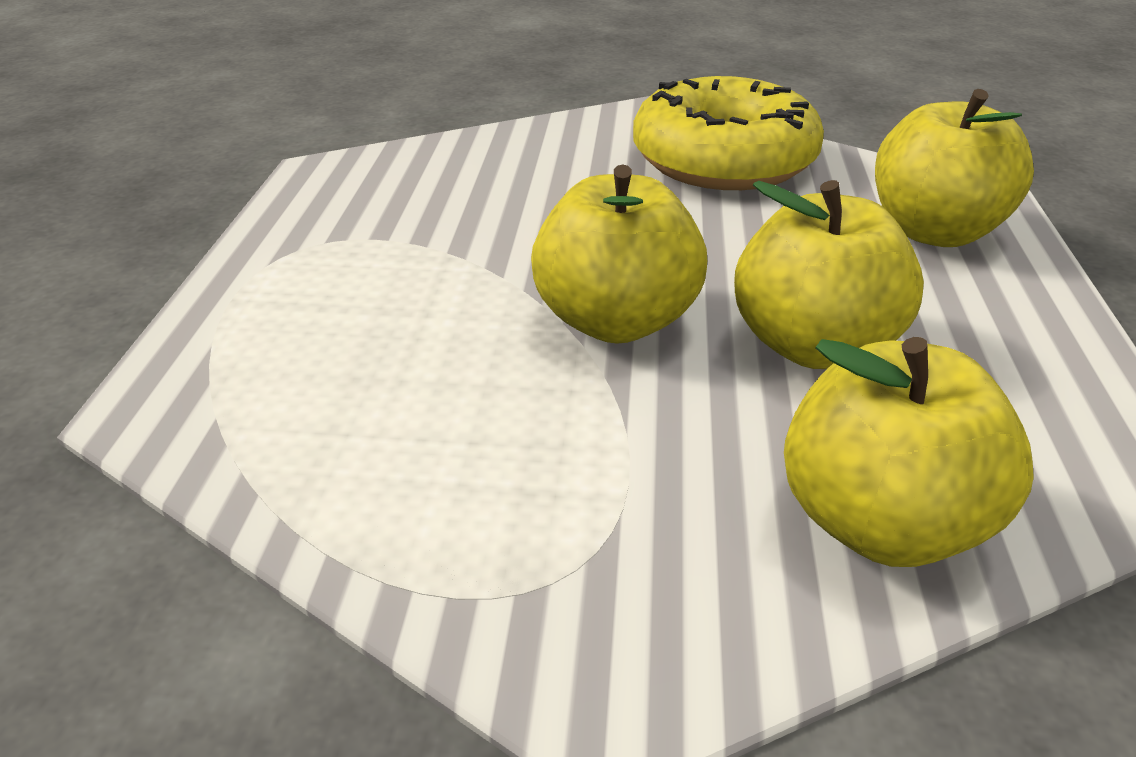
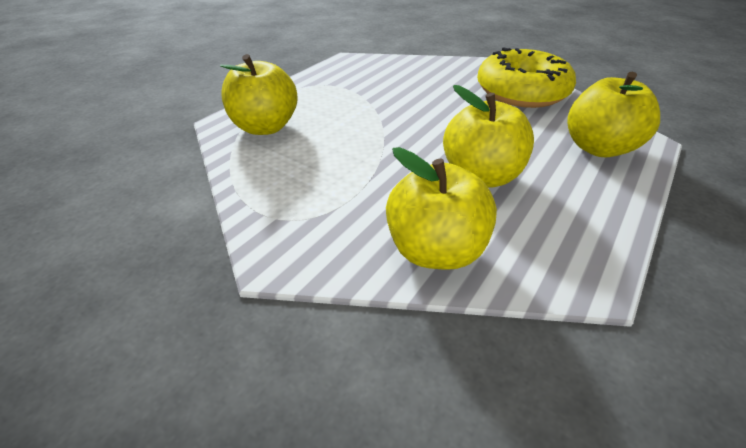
camera: 30 degrees right, 5 degrees up
(616, 321) = (405, 142): yellow apple -> yellow apple (265, 127)

